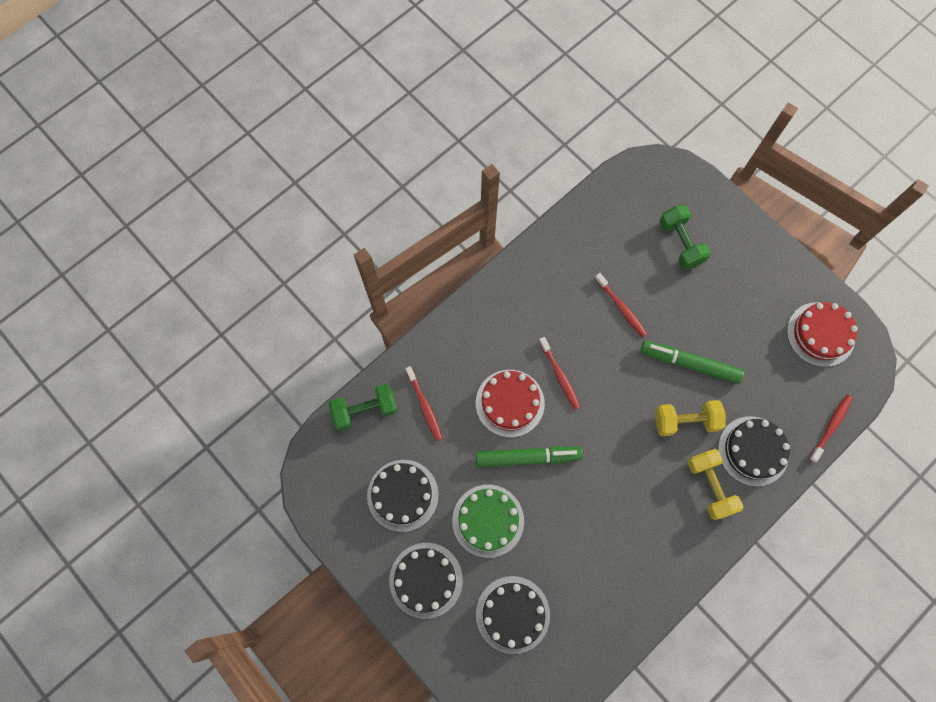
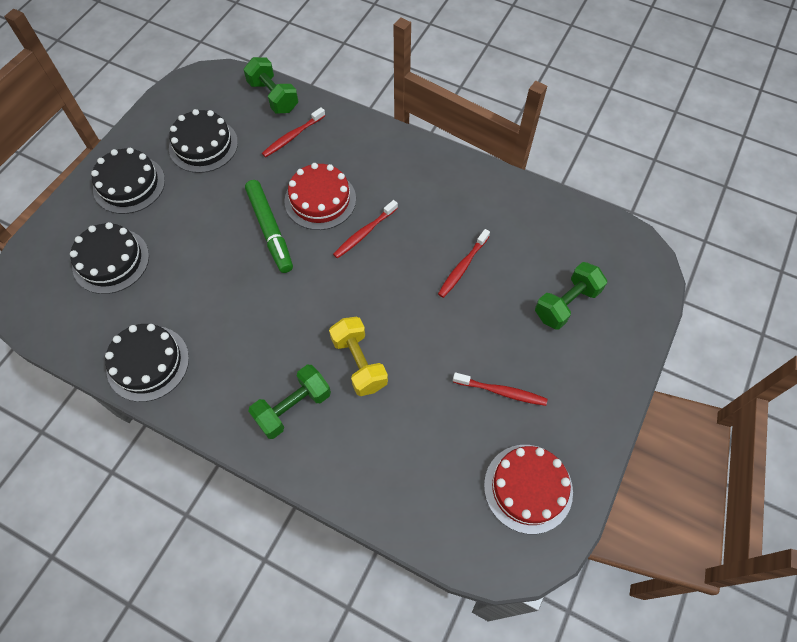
camera: 70 degrees right, 10 degrees down
(488, 520) = (197, 215): green cake -> none
(689, 364) = (427, 350): green marker -> none
(709, 486) = (293, 407): yellow dumbbell -> green dumbbell
(753, 451) = (350, 444): black cake -> black cake (148, 363)
(831, 427) = (412, 530): red toothbrush -> red toothbrush (501, 391)

